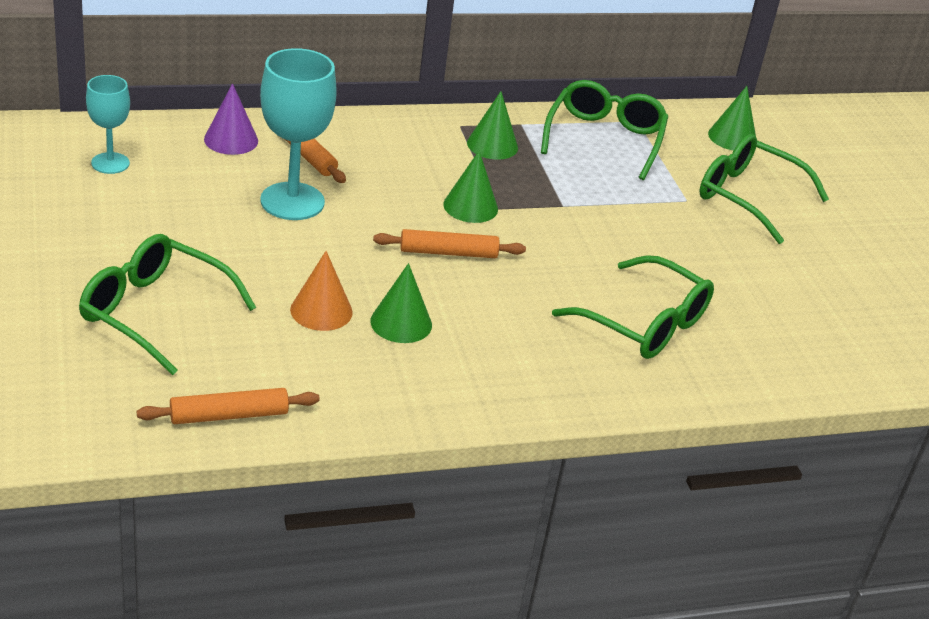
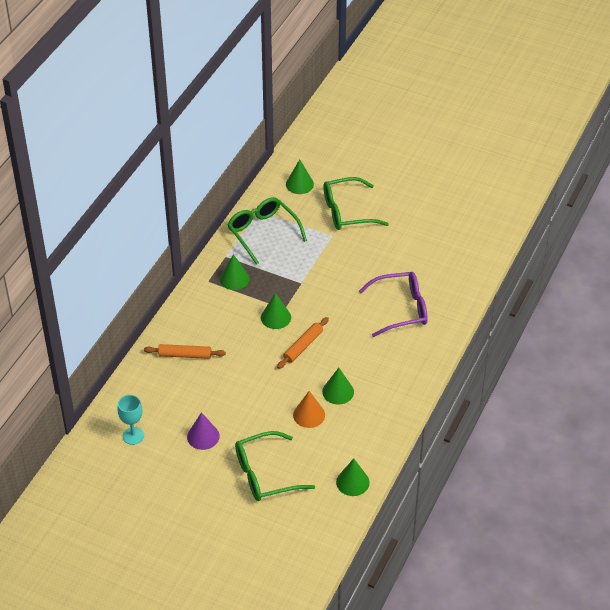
camera: 45 degrees left, 10 degrees up
(229, 415) = (352, 482): orange rolling pin -> green cone
(231, 140) = (150, 378): purple cone -> purple cone (203, 436)
(292, 201) = (220, 381): turquoise goblet -> none
(643, 323) = (400, 309): green glasses -> purple glasses

